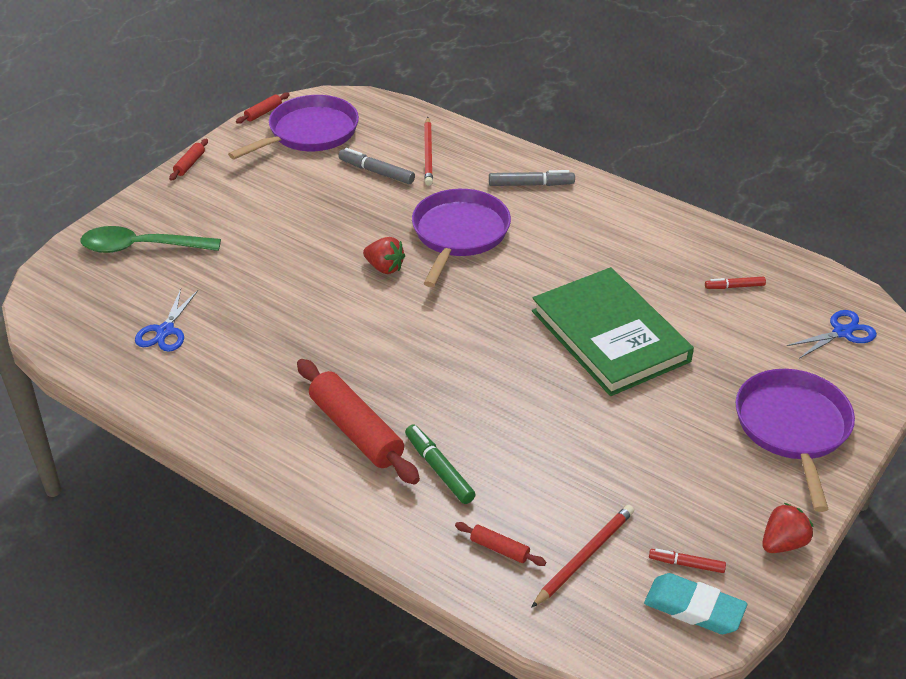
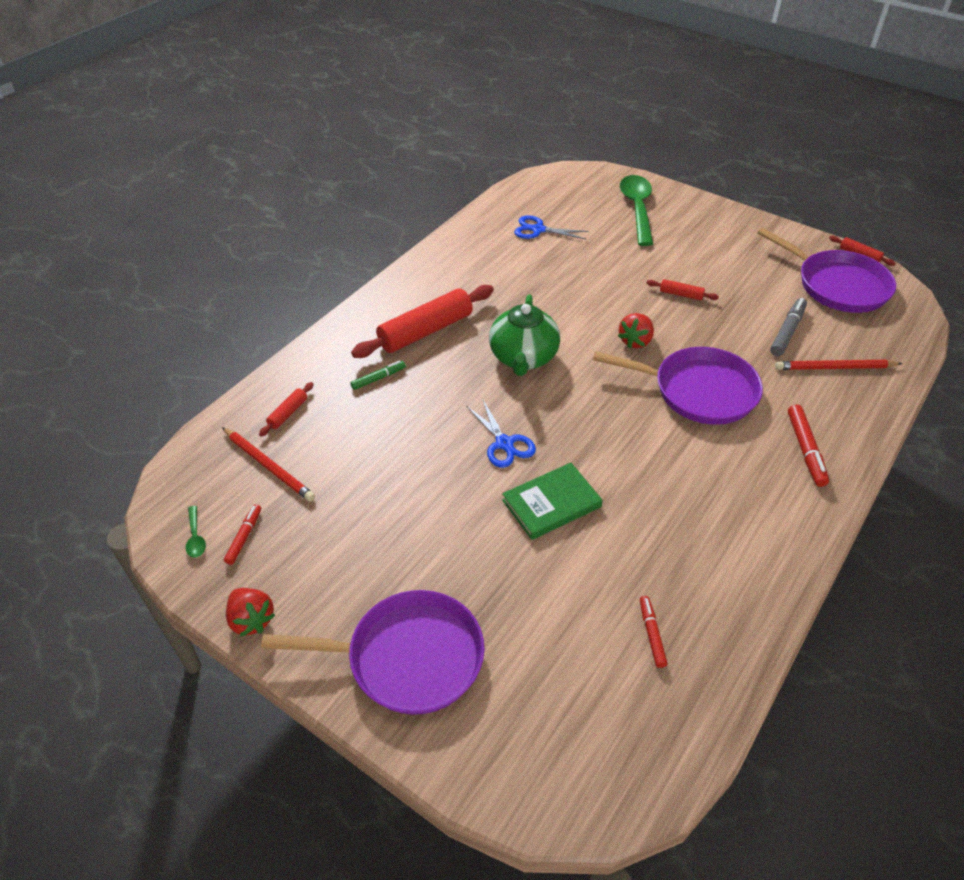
camera: 90 degrees right, 5 degrees up
(189, 164) = (758, 221): red rolling pin -> red rolling pin (681, 294)
(407, 349) = (523, 358): none -> green teapot
(439, 469) = (378, 378): green marker -> green marker, size x0.64
(530, 184) = (805, 449): grey marker -> red marker
(610, 336) = (551, 503): green book -> green book, size x0.55
(694, 608) = (196, 537): turquoise eraser -> green spoon
(842, 332) = (575, 748): blue scissors -> blue scissors (504, 443)

